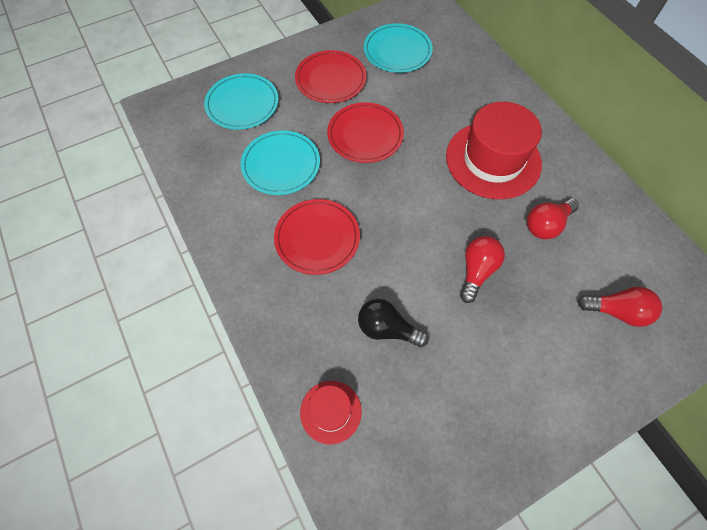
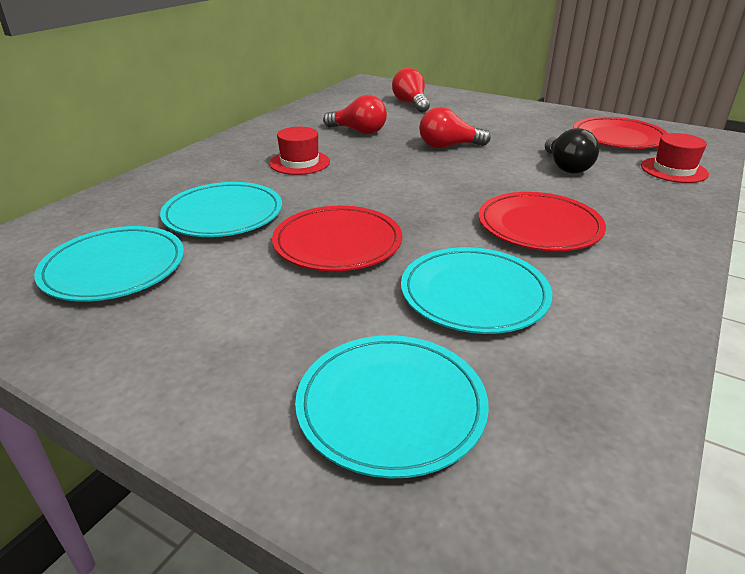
camera: 120 degrees left, 30 degrees down
(330, 79) = (233, 314): red plate -> red plate (618, 137)
(431, 100) = (223, 214): none -> turquoise plate
(493, 160) = (299, 162): red hat -> red hat, size x0.50

